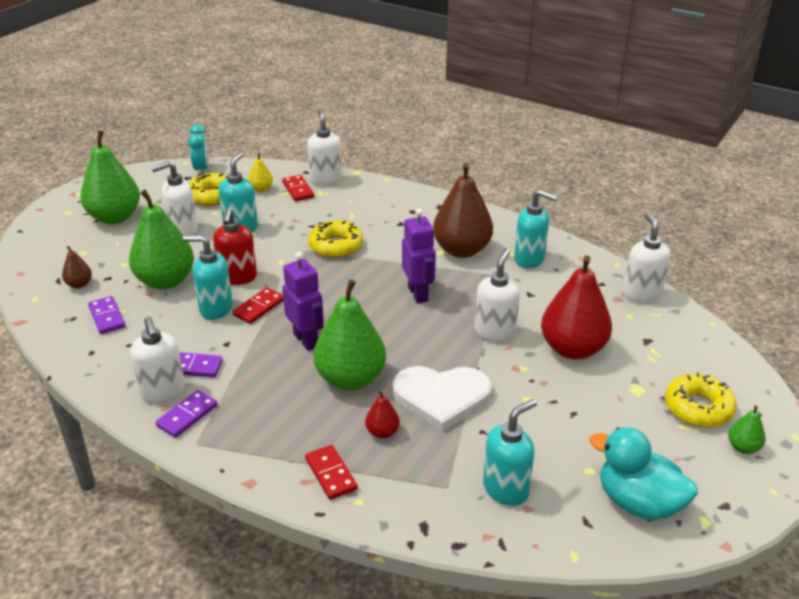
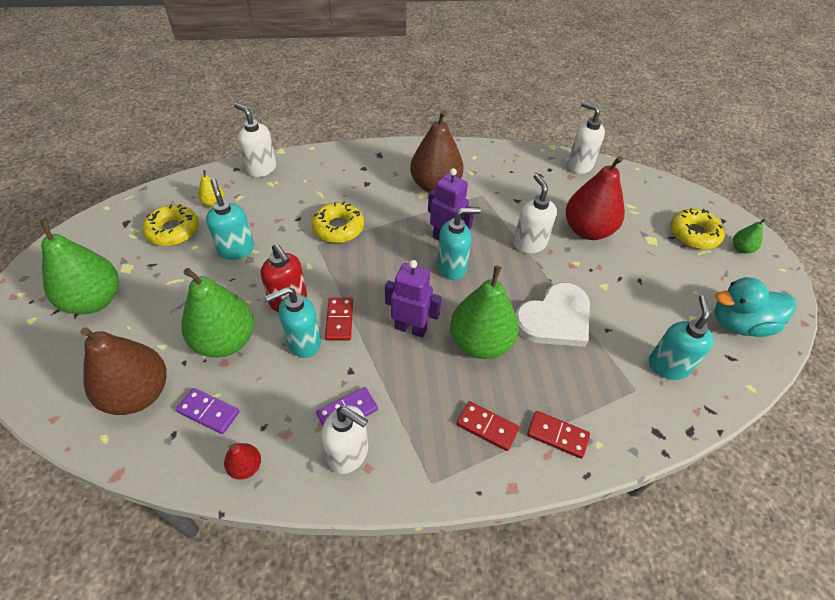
camera: 40 degrees left, 15 degrees up
(79, 284) = (138, 394): brown pear -> brown pear, size x2.22
(182, 229) = (182, 279): white soap dispenser -> none
(187, 416) = (396, 462): purple domino -> none
(201, 170) = (132, 208): turquoise clock -> none
(298, 190) = (248, 189): red domino -> red domino (487, 427)
(382, 432) = (550, 374): red pear -> red pear (246, 467)
(529, 259) = (487, 172): turquoise soap dispenser -> turquoise soap dispenser (452, 267)

